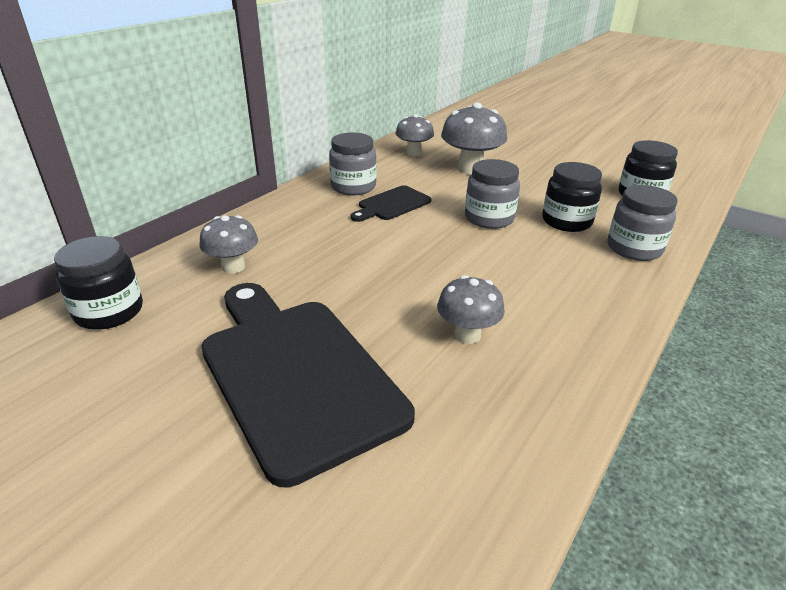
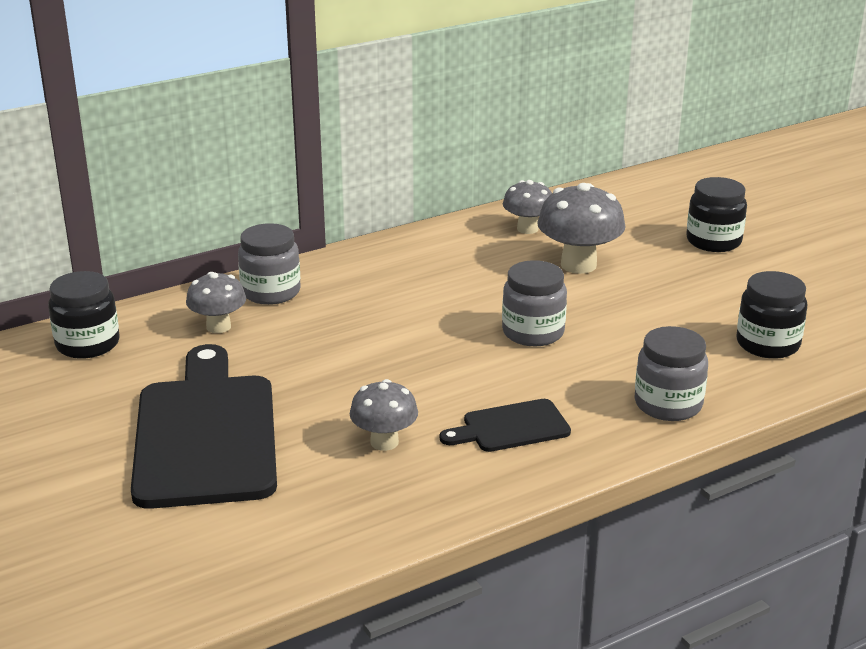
camera: 25 degrees right, 5 degrees down
(353, 187) = (411, 262): grey jar -> grey jar (271, 292)
(392, 204) = (436, 292): black cutting board -> black cutting board (511, 427)
(566, 221) = (624, 356): black jar -> black jar (713, 241)

